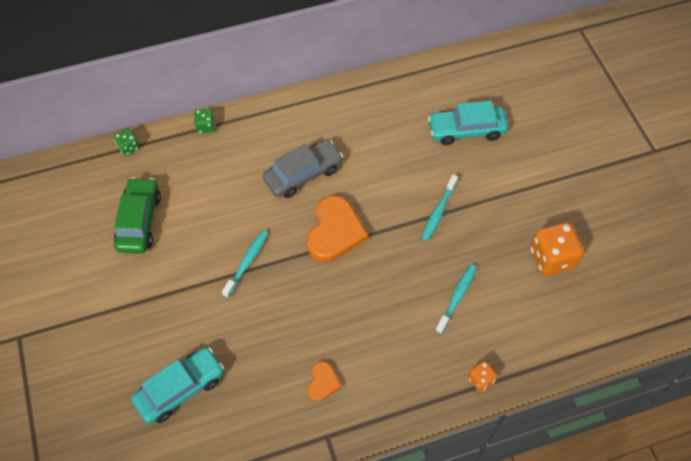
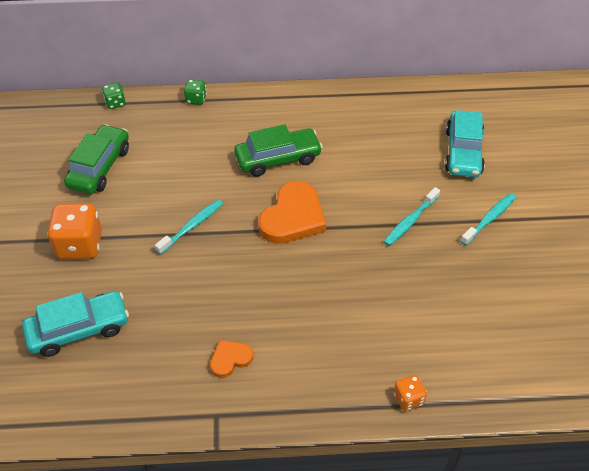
camera: 15 degrees right, 10 degrees down
(303, 174) = (278, 159): grey car -> green car
(322, 382) = (230, 359): orange heart -> orange heart turned 150 degrees counterclockwise
(457, 297) = (406, 308): turquoise toothbrush -> turquoise toothbrush (489, 219)
(466, 130) = (463, 152): turquoise car -> turquoise car turned 90 degrees counterclockwise
(551, 258) = (525, 292): orange dice -> orange dice (80, 245)

